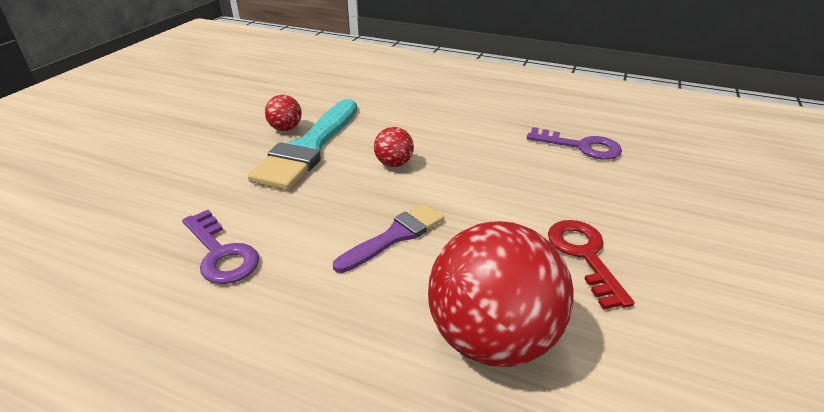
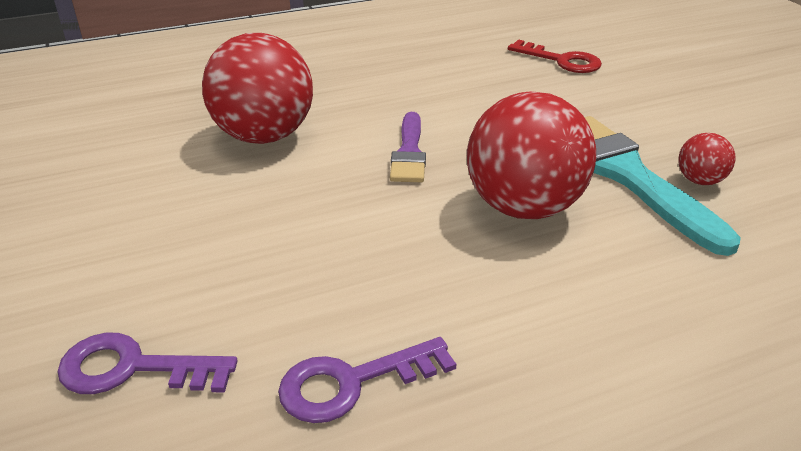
camera: 135 degrees right, 0 degrees up
(221, 253) = (496, 90): purple key -> purple key (133, 368)
(394, 164) = (523, 207): red ball -> red ball, size x2.23
(584, 255) = (237, 218): red key -> red key (561, 61)

